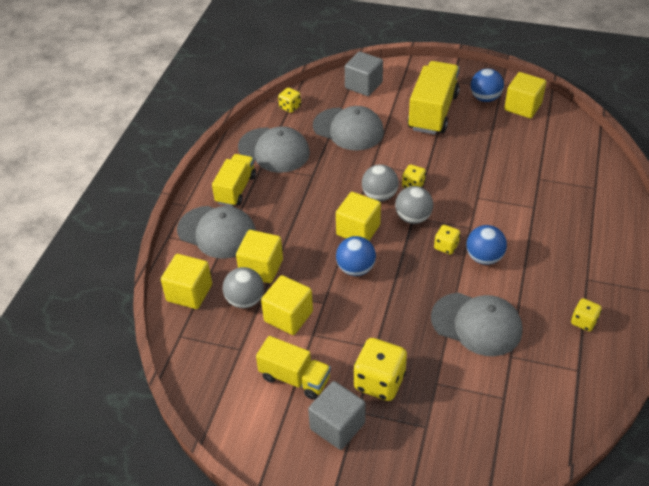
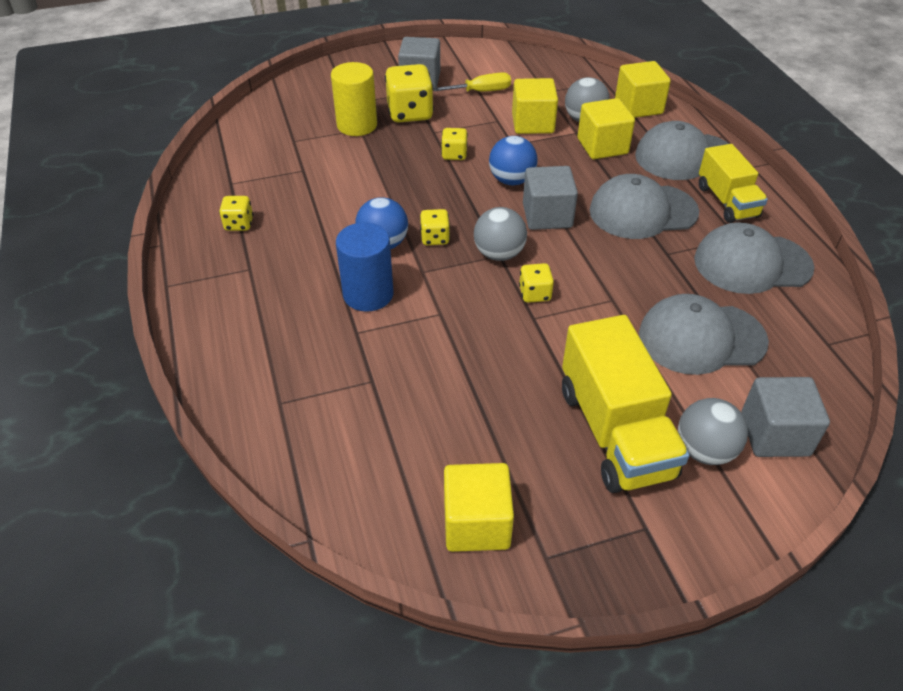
camera: 145 degrees right, 0 degrees up
(290, 107) = (821, 336): yellow dice -> yellow dice (454, 154)
(294, 378) = (481, 91): yellow truck -> yellow screwdriver
(358, 230) = (547, 216): yellow cube -> grey cube
(379, 196) = (562, 262): grey ball -> grey ball (704, 450)
(436, 389) = (357, 125): none -> yellow cylinder
(476, 324) = (351, 181): grey cap -> grey cap (642, 211)
(485, 98) = (556, 511): blue ball -> none
(514, 227) = (368, 294): none -> blue cylinder

